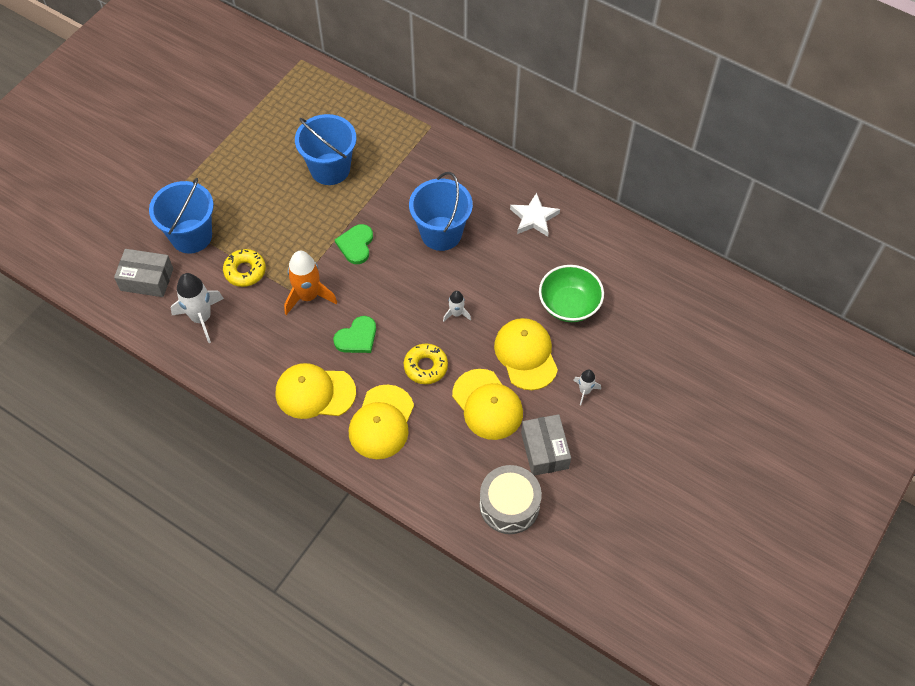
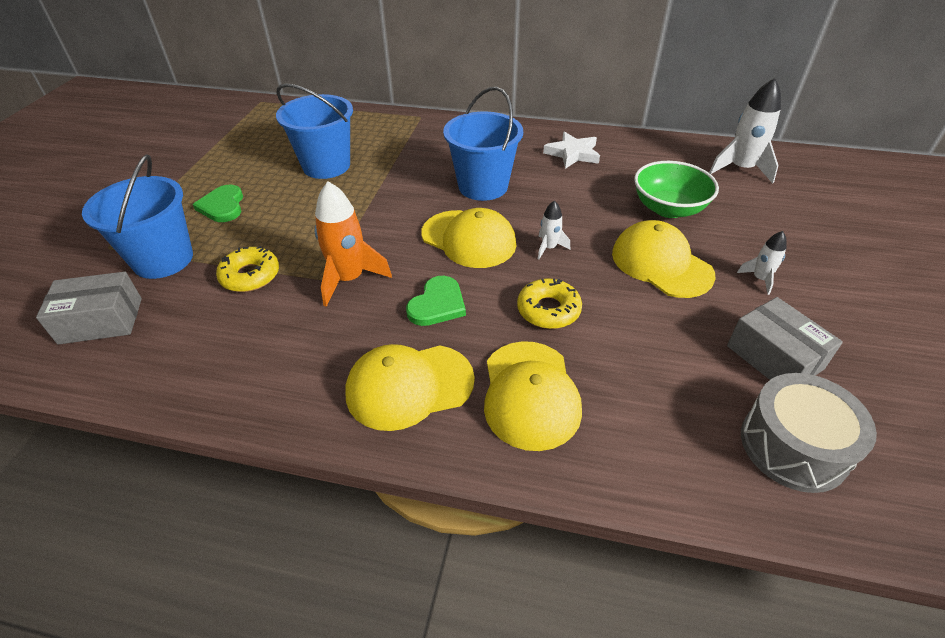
camera: 20 degrees left, 15 degrees down
(201, 318) = (197, 343): white rocket -> white rocket (741, 169)
(356, 245) = (388, 218): green heart -> green heart (222, 206)
(487, 404) = (658, 328): yellow cap -> yellow cap (469, 239)

